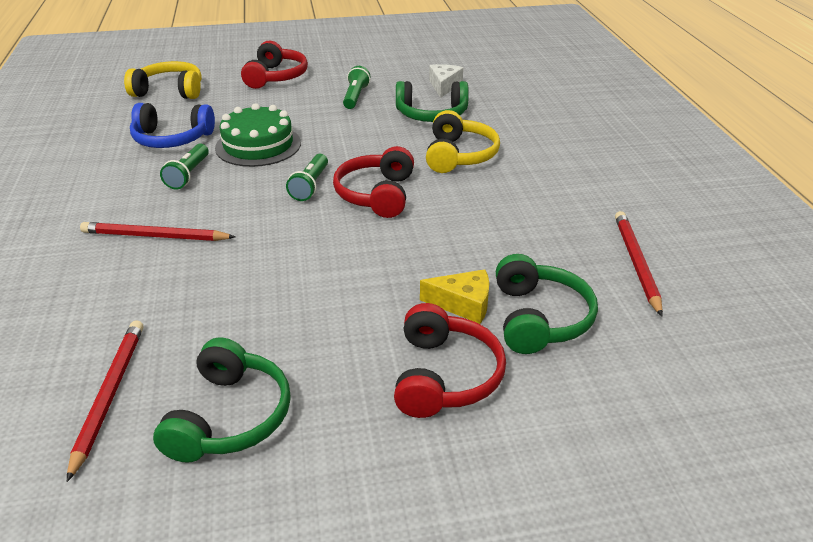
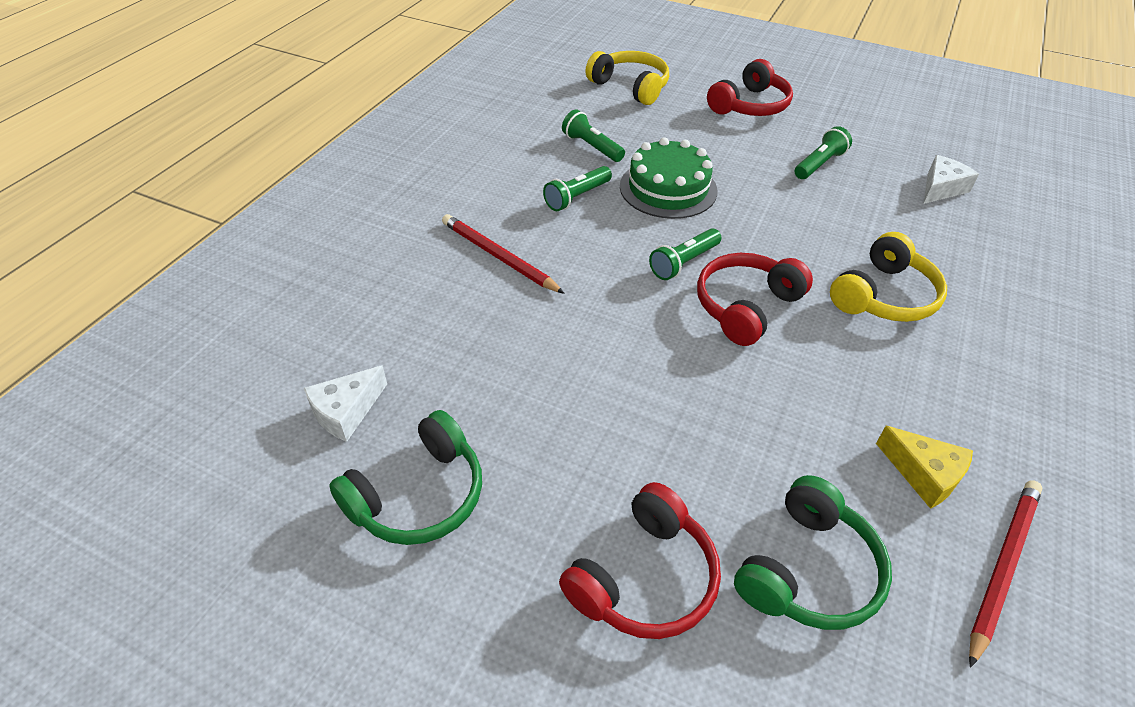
camera: 35 degrees right, 10 degrees up
(109, 395) = (346, 411): red pencil -> white cheese
(172, 139) = (592, 147): blue headphones -> green flashlight
(431, 114) = (893, 224): green headphones -> none
(463, 304) = (734, 499): yellow cheese -> yellow cheese (924, 474)

